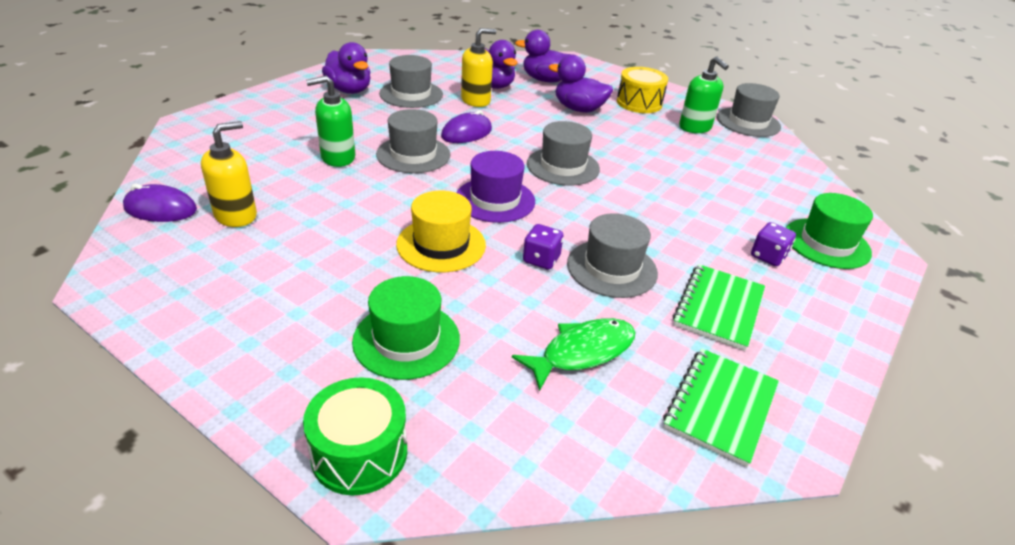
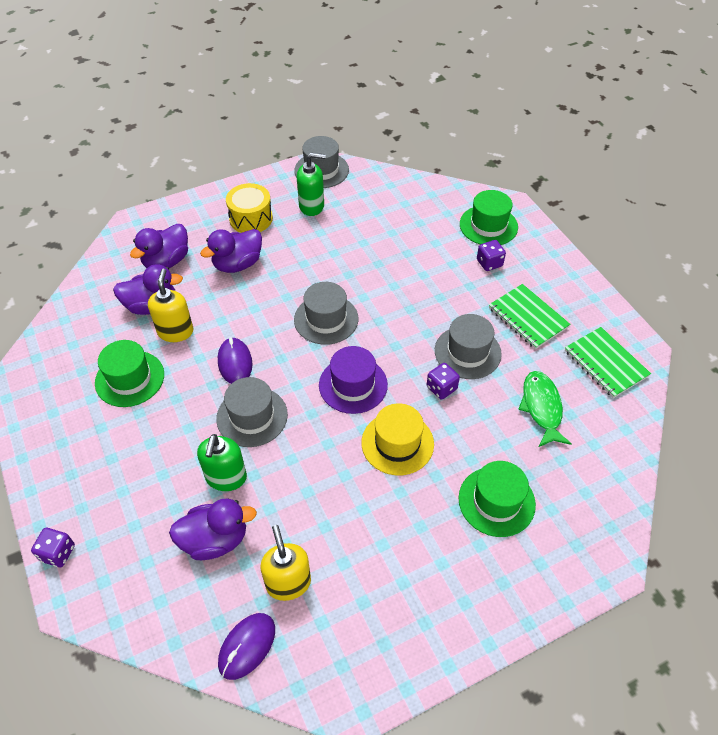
camera: 60 degrees left, 15 degrees up
(229, 107) = (58, 553): none -> purple dice
(349, 90) = (86, 429): purple duck -> purple duck (215, 540)
(359, 453) = (586, 557): green drum -> none
(411, 94) = (129, 378): grey hat -> green hat

